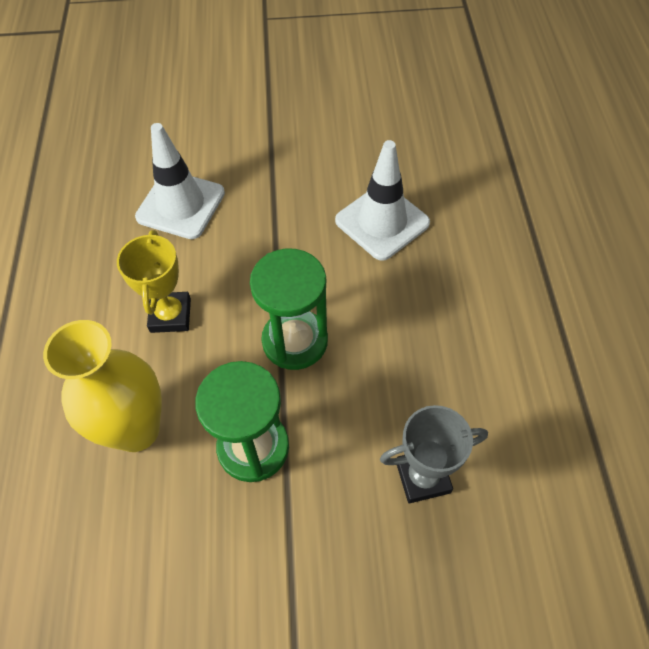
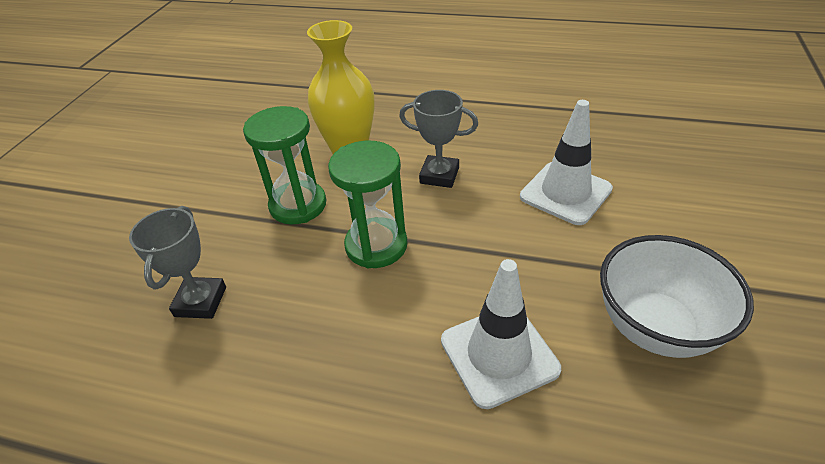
camera: 110 degrees right, 15 degrees down
(170, 315) = (439, 175): yellow trophy -> grey trophy
(322, 141) = (655, 327): none -> white bowl

